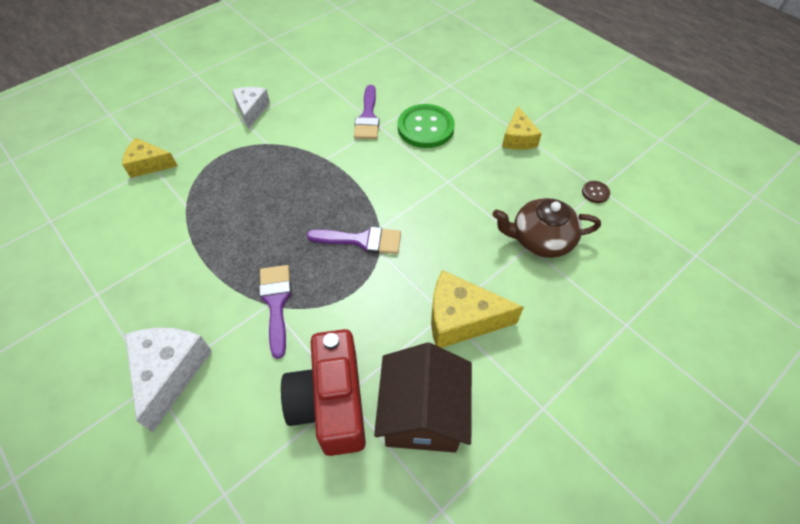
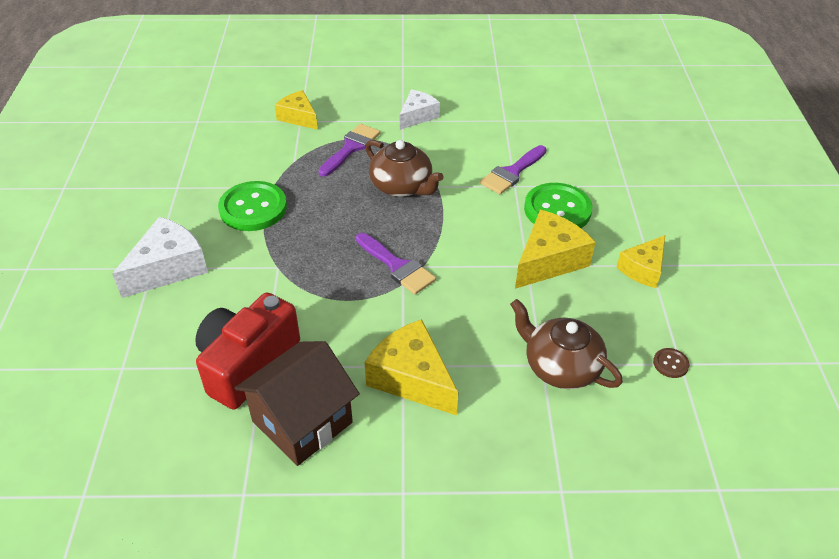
camera: 40 degrees right, 10 degrees down
(192, 268) = (253, 208): none -> green button
(276, 303) = (283, 270): purple brush -> purple brush (351, 148)
(299, 174) = (402, 186): none -> brown teapot
(458, 168) = (549, 260): none -> yellow cheese

